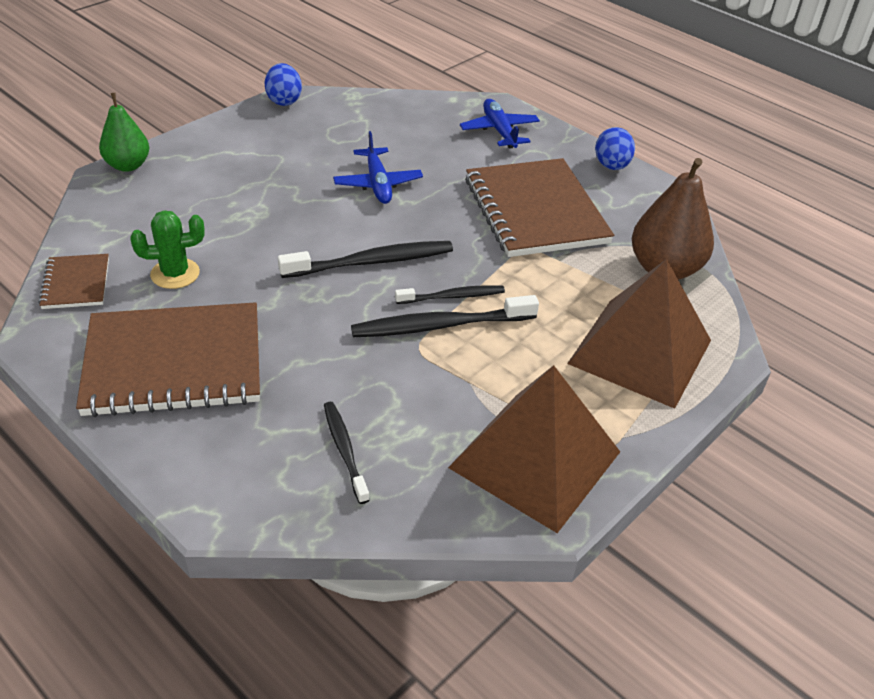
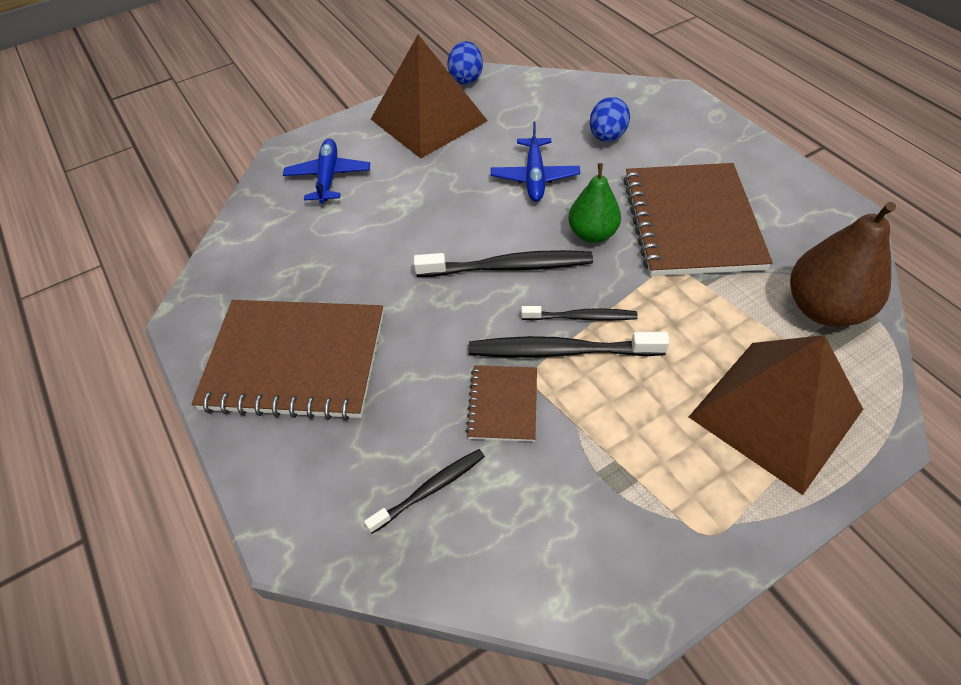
camera: 20 degrees right, 10 degrees up
(76, 283) = (233, 262): brown notebook -> brown notebook (503, 404)
(128, 165) = (310, 140): green pear -> green pear (592, 234)
(175, 274) = (321, 261): green cactus -> none
(344, 450) = (430, 489): black toothbrush -> black toothbrush turned 60 degrees clockwise
(499, 131) = (672, 124): blue plane -> blue plane (328, 177)
(535, 459) = (627, 536): brown pyramid -> brown pyramid (428, 119)
(611, 166) = (786, 174): blue egg -> blue egg (607, 136)

